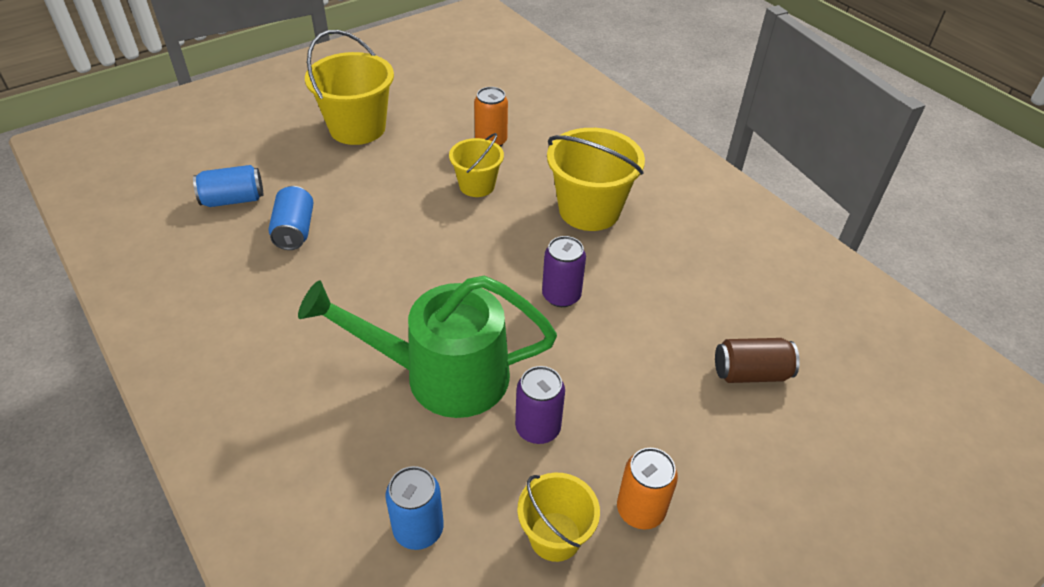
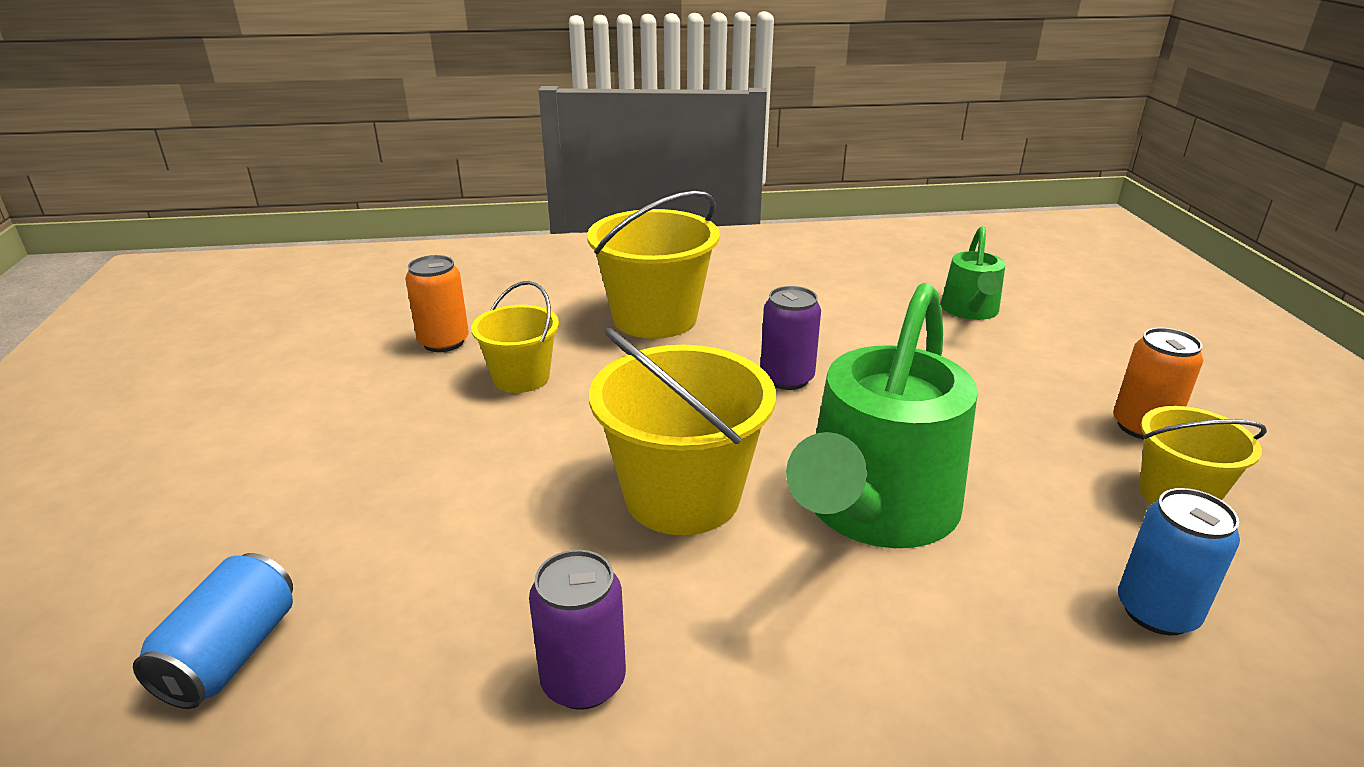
camera: 60 degrees left, 15 degrees down
(294, 231) = (422, 586): blue can -> none
(357, 128) = (243, 445): yellow bucket -> yellow bucket (682, 496)
(538, 428) = (1001, 459): purple can -> purple can (583, 681)
(750, 373) = (970, 311): brown can -> green watering can

